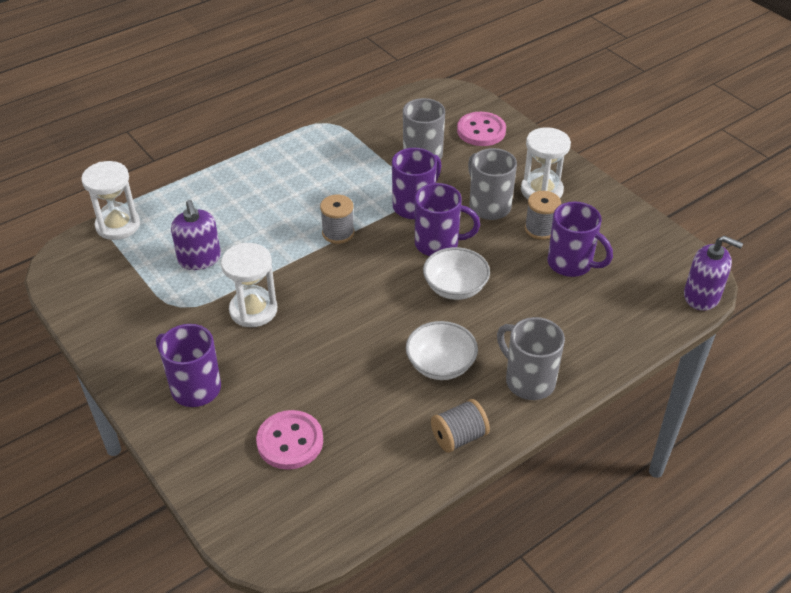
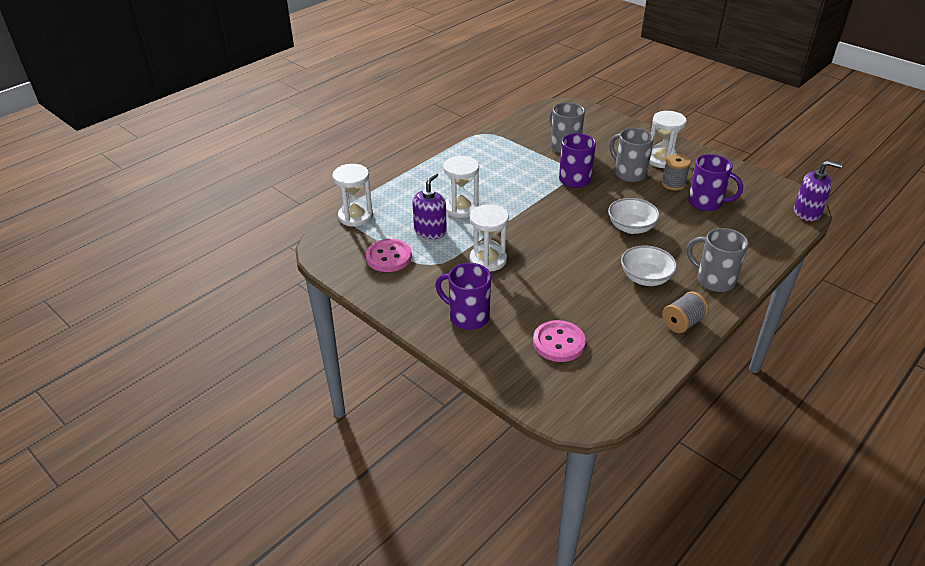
camera: 10 degrees left, 5 degrees down
(199, 259) = (430, 231): purple soap dispenser -> purple soap dispenser turned 120 degrees counterclockwise
(252, 230) = (461, 208): none -> white hourglass
(338, 233) = (527, 202): grey spool -> none
(438, 244) = (604, 201): purple mug -> none
(481, 131) = (599, 127): pink button -> pink button (388, 257)

